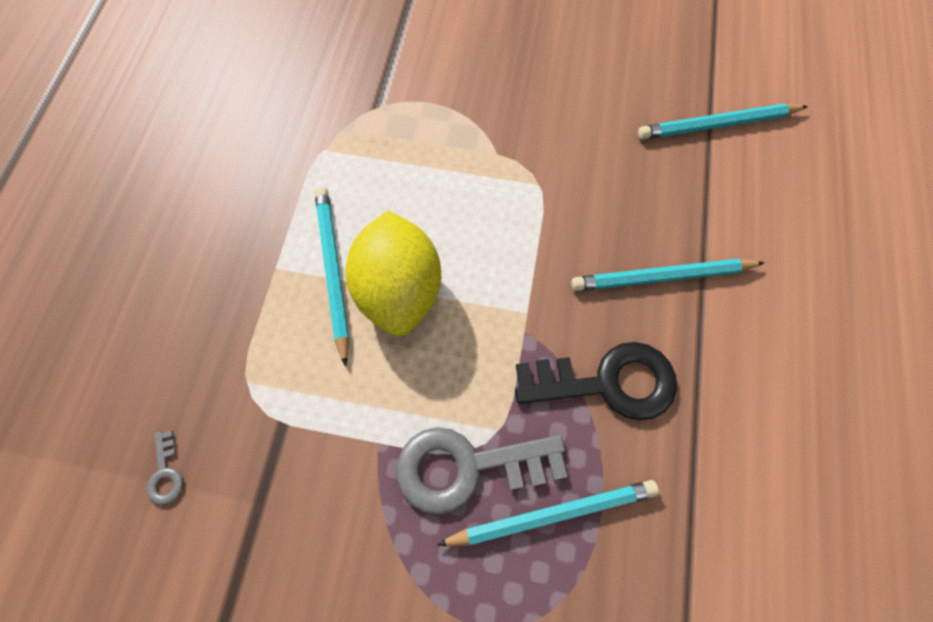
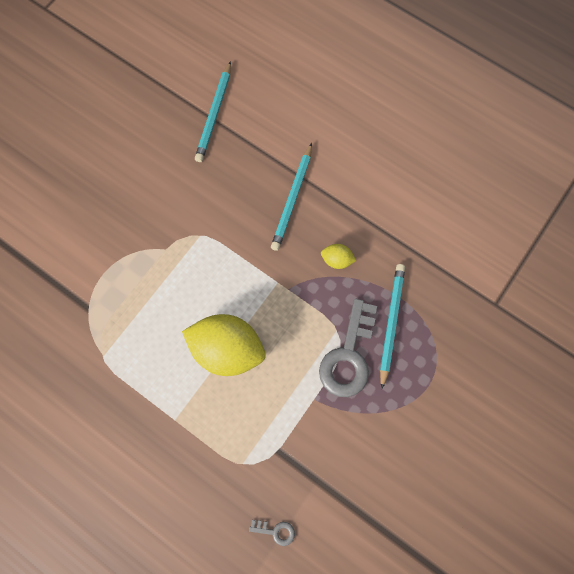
camera: 65 degrees left, 5 degrees up
(333, 271) = (195, 384): turquoise pencil -> none
(607, 382) = (337, 260): black key -> yellow lemon

